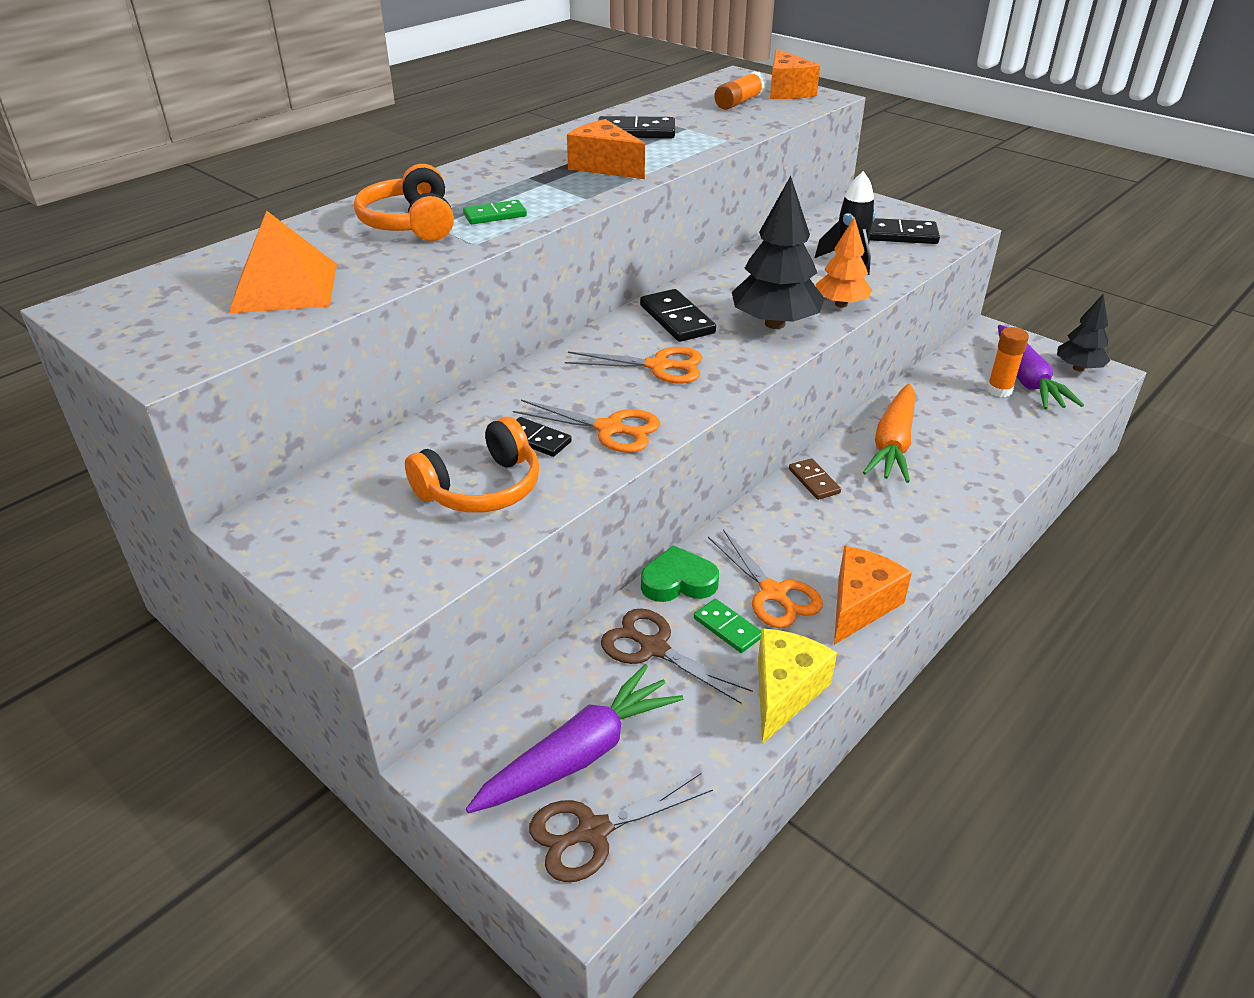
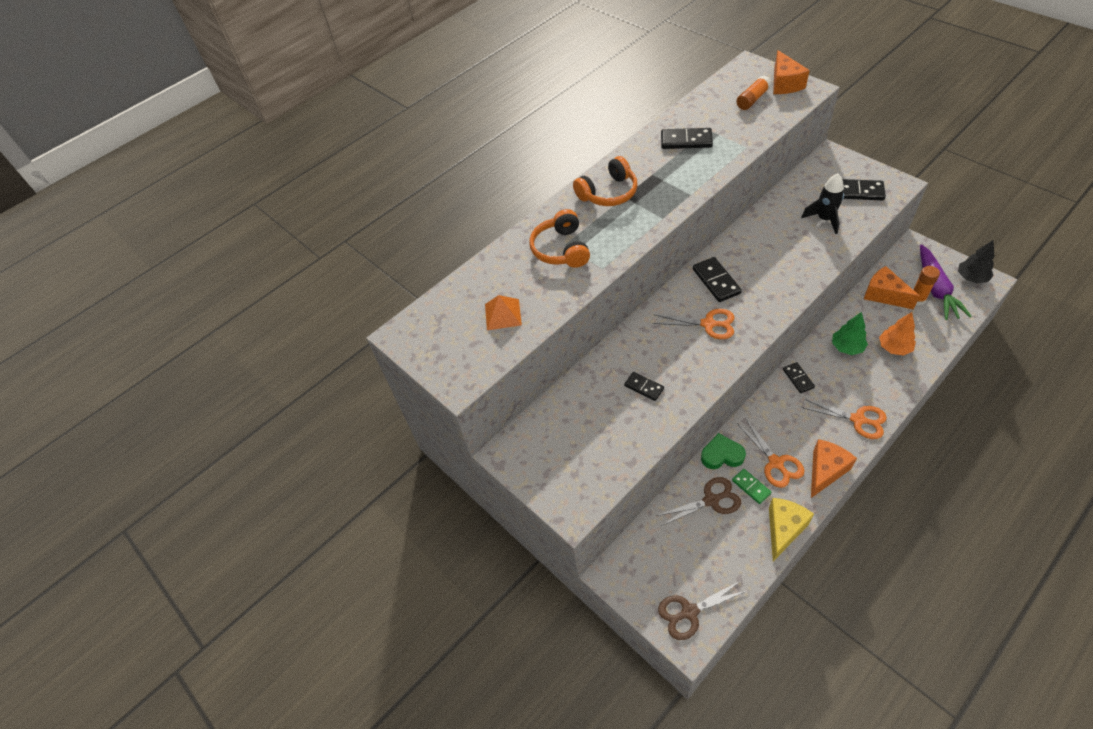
camera: 10 degrees right, 15 degrees up
(284, 287) = (503, 314): orange pyramid -> orange pyramid, size x0.65
(481, 488) = (618, 425): orange headphones -> orange headphones (608, 193)
(495, 215) = (609, 239): green domino -> none
(579, 754) = (678, 567): purple carrot -> none
(604, 166) = (670, 182): orange cheese -> orange cheese (884, 295)
(609, 429) = (684, 378): orange scissors -> orange scissors (858, 420)
(654, 648) = (711, 500): brown scissors -> brown scissors turned 120 degrees clockwise
(775, 324) = (777, 283): black tree -> none
(814, 481) = (798, 378): brown domino -> black domino
(841, 304) = (819, 263): orange tree -> orange tree (894, 348)
(893, 444) = (847, 347): orange carrot -> green tree

